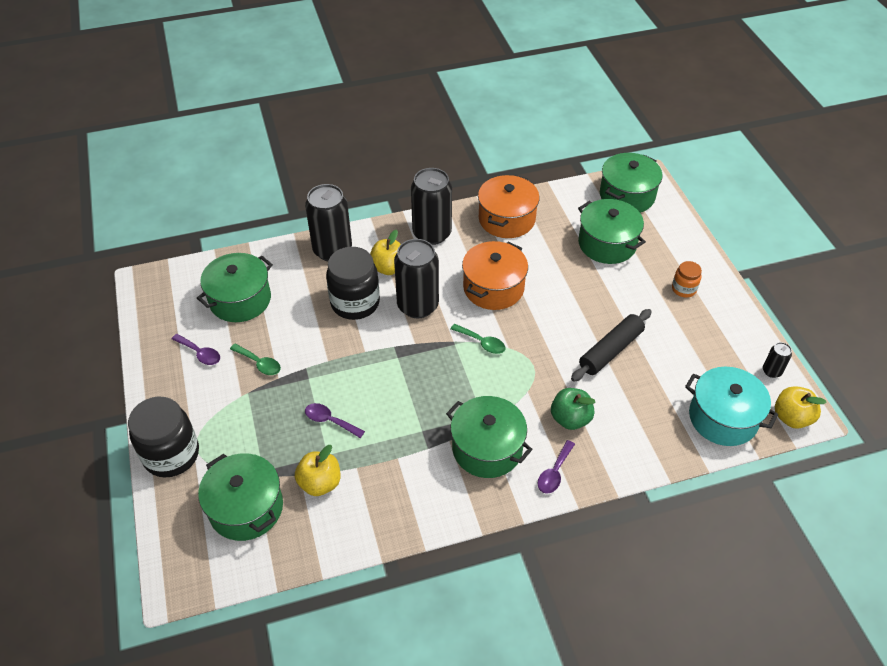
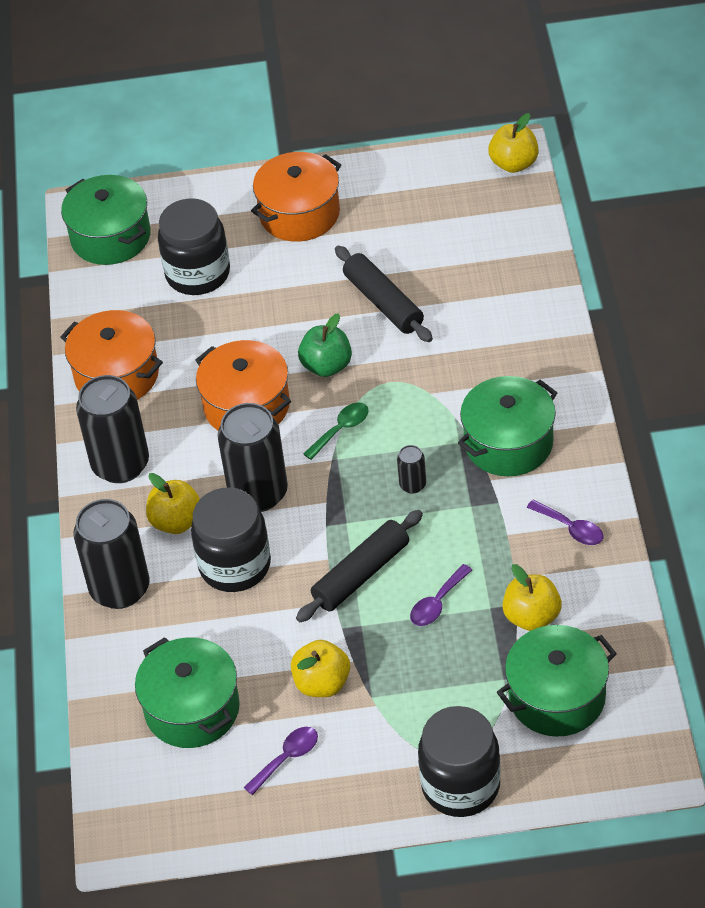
camera: 75 degrees left, 0 degrees up
(259, 363) = (322, 683): green spoon -> yellow apple
(353, 372) = (361, 574): none -> black rolling pin
(554, 473) = (553, 384): purple spoon -> purple spoon (571, 528)
(570, 419) = (479, 358): green apple -> green apple (326, 366)
(607, 244) = (198, 274): green pot -> black jar
(683, 289) = (299, 214): orange jar -> orange pot
(723, 418) = (503, 221): turquoise pot -> none
(771, 371) = (446, 164): black can -> black can (412, 485)

